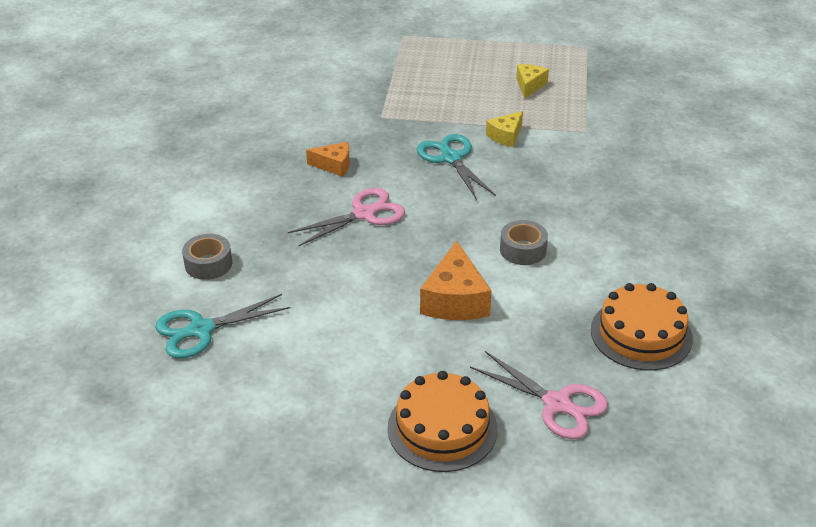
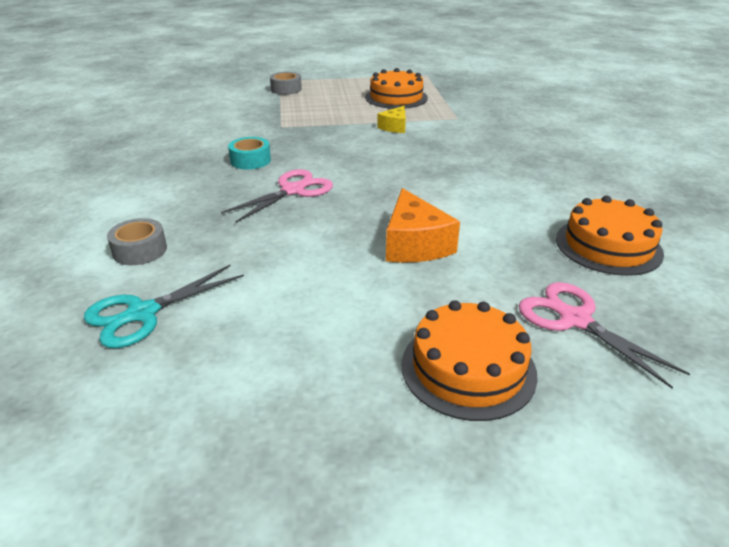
camera: 15 degrees left, 5 degrees down
(334, 165) = (250, 160): orange cheese -> turquoise tape
(451, 158) = (355, 145): turquoise scissors -> none
(523, 250) = (456, 198): grey tape -> grey tape (286, 89)
(529, 85) = (396, 97): yellow cheese -> orange cake
(557, 403) = (575, 320): pink scissors -> pink scissors turned 150 degrees counterclockwise

